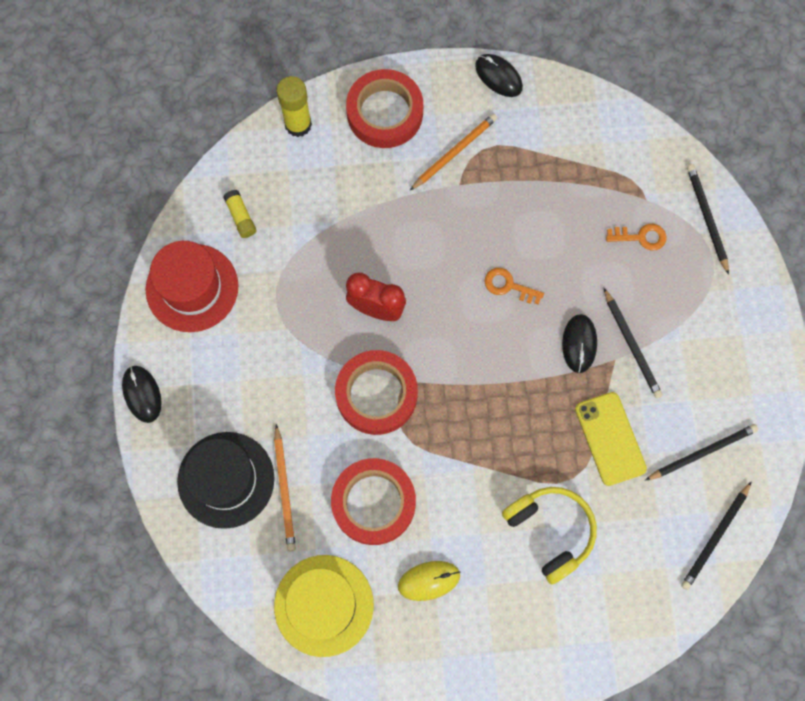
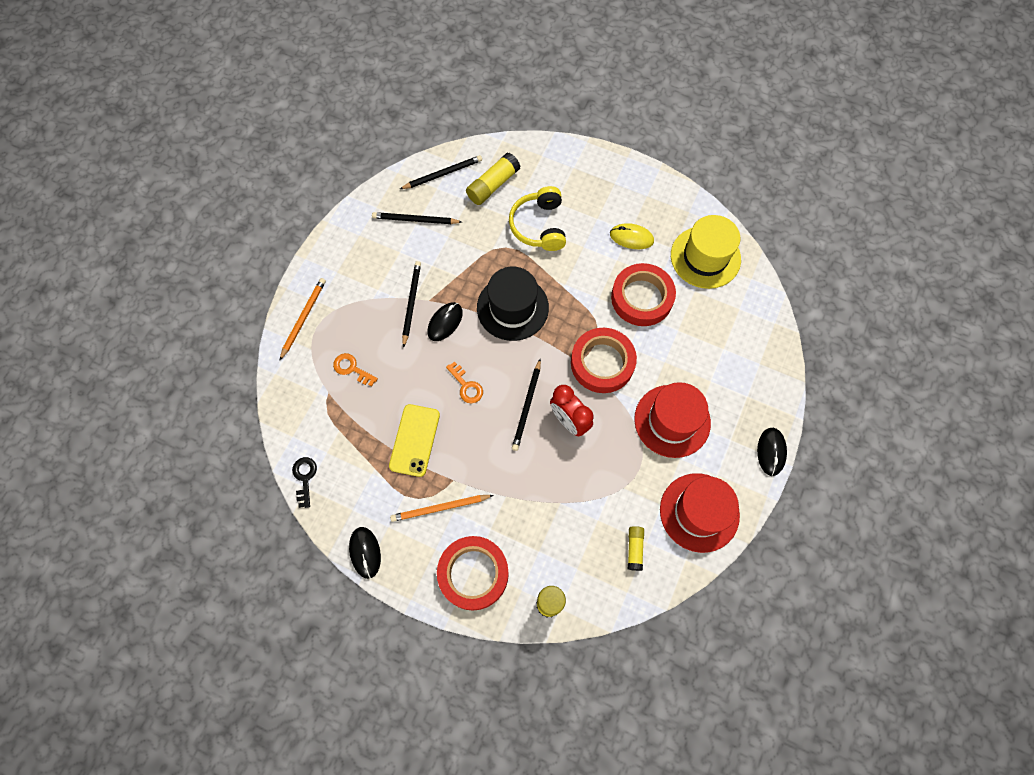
camera: 150 degrees left, 5 degrees down
(226, 479) = (735, 362): black hat -> black hat (512, 308)
(265, 370) = (672, 421): none -> red hat
(284, 490) = (697, 335): orange pencil -> orange pencil (303, 318)
(605, 108) = (305, 478): none -> black key
(610, 438) = (466, 256): yellow phone -> yellow phone (414, 440)
(643, 557) = (493, 185): none -> yellow glue stick
(706, 218) = (298, 356): black pencil -> black pencil (527, 406)

